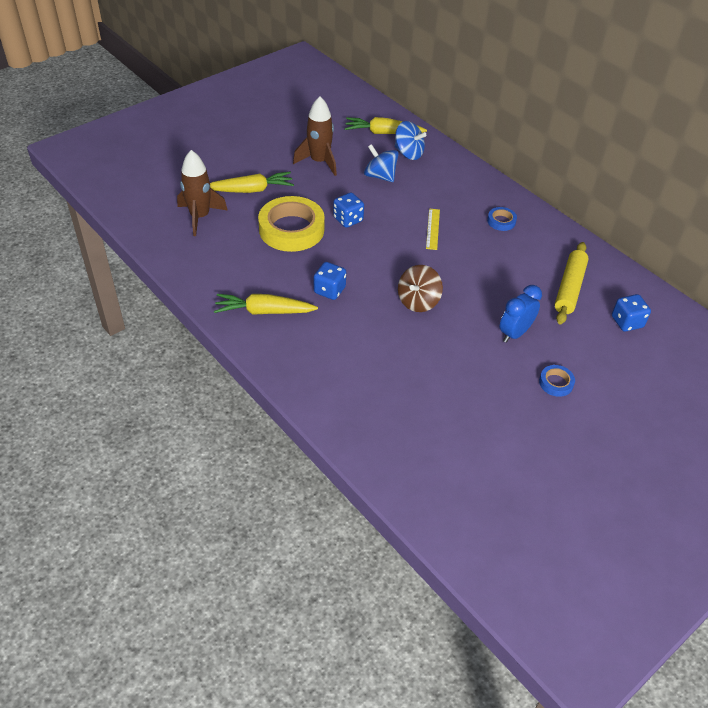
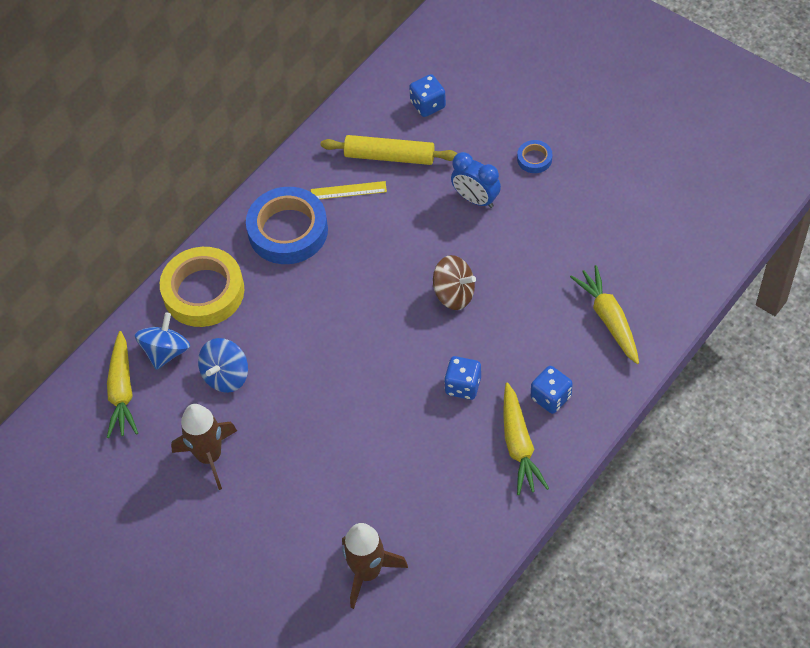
camera: 95 degrees left, 10 degrees up
(251, 190) = (294, 526): yellow carrot -> yellow carrot (608, 319)
(291, 229) = (363, 454): yellow tape -> yellow tape (203, 291)
(348, 219) = (327, 394): blue dice -> blue dice (551, 397)
(433, 229) = (321, 299): yellow ruler -> yellow ruler (348, 190)
(501, 221) = (288, 230): blue tape -> blue tape, size x2.25

